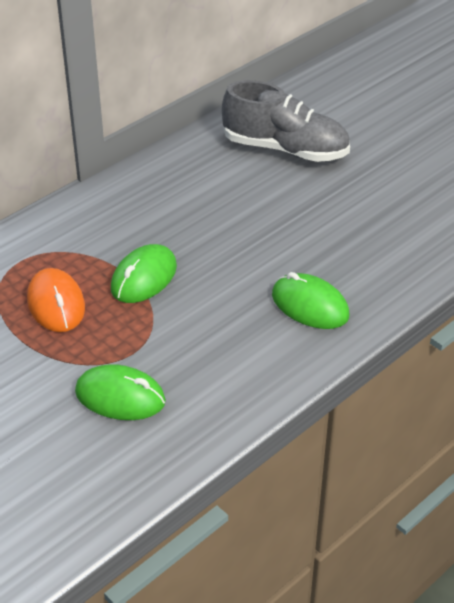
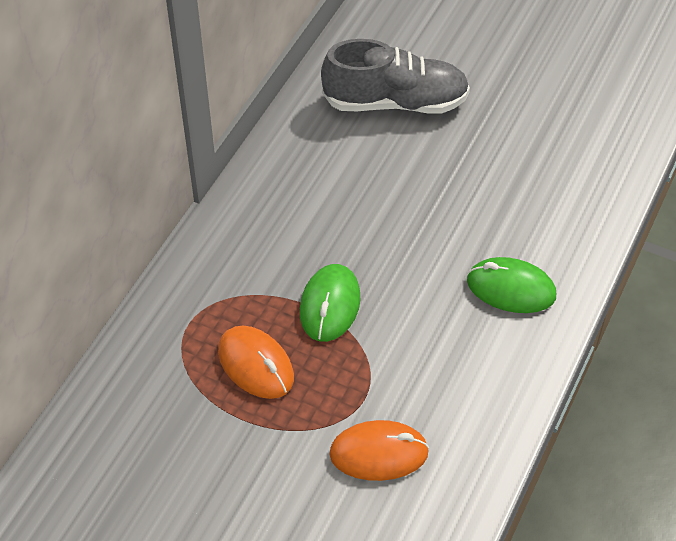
camera: 20 degrees left, 10 degrees up
(120, 397) = (379, 453): green mouse -> orange mouse

